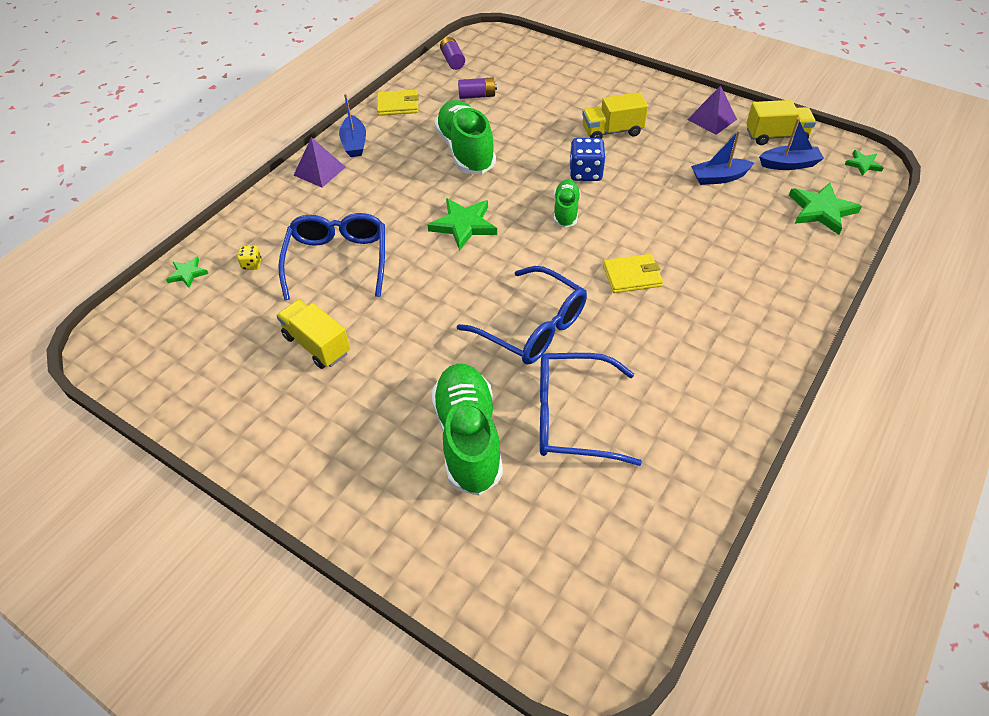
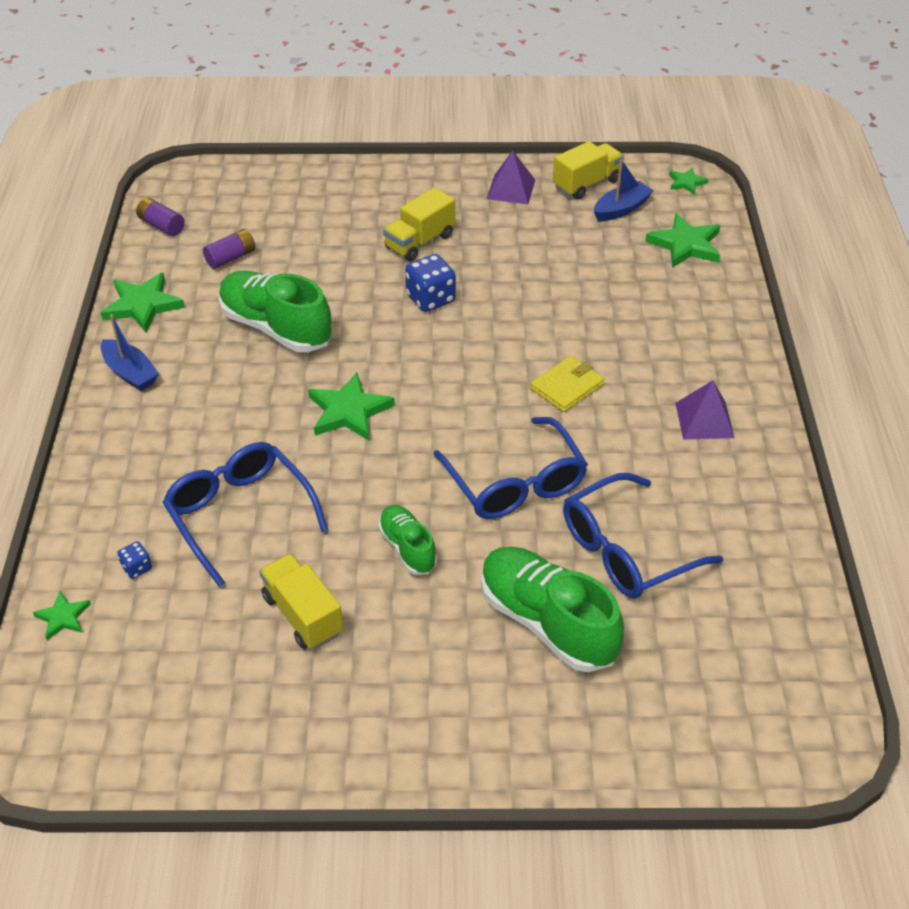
camera: 35 degrees left, 5 degrees down
(252, 264) = (137, 568): yellow dice -> blue dice
(317, 344) = (303, 615): yellow truck -> yellow truck turned 45 degrees clockwise
(319, 171) = (116, 423): purple pyramid -> purple pyramid (704, 420)
(398, 105) = (142, 305): yellow wallet -> green star
(533, 327) = (515, 483): blue glasses -> blue glasses turned 60 degrees clockwise
(566, 211) = (445, 348): green shoe -> green shoe (407, 548)
(719, 178) = (567, 249): blue boat -> none

